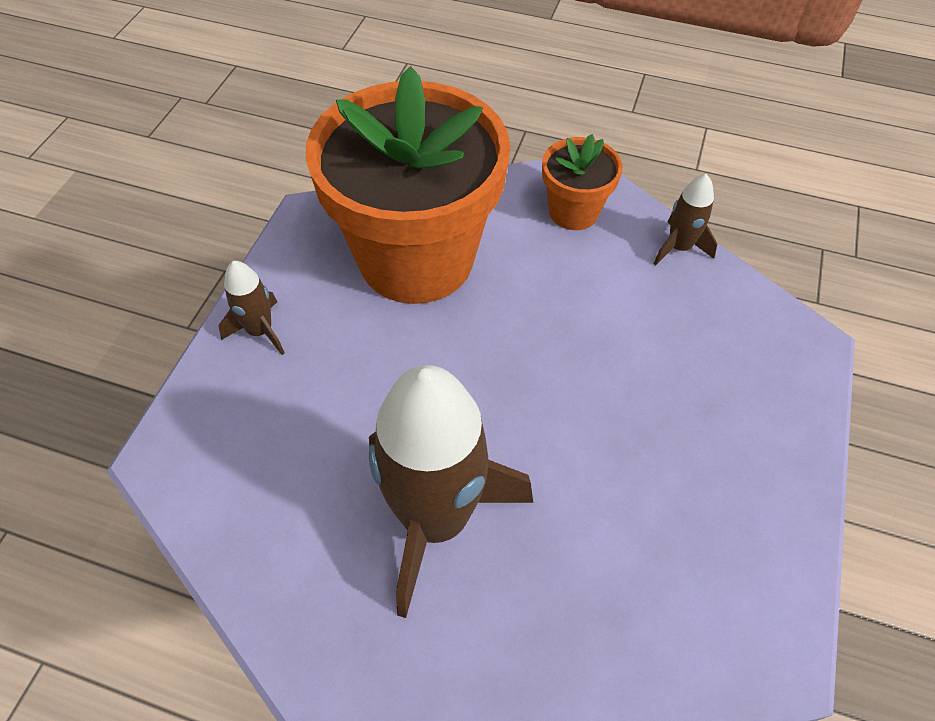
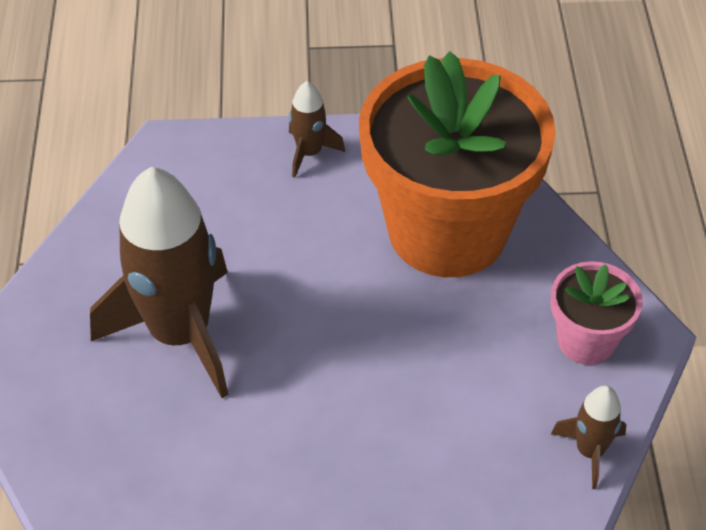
camera: 70 degrees right, 5 degrees down
(573, 212) = (586, 341): orange flower pot -> pink flower pot

